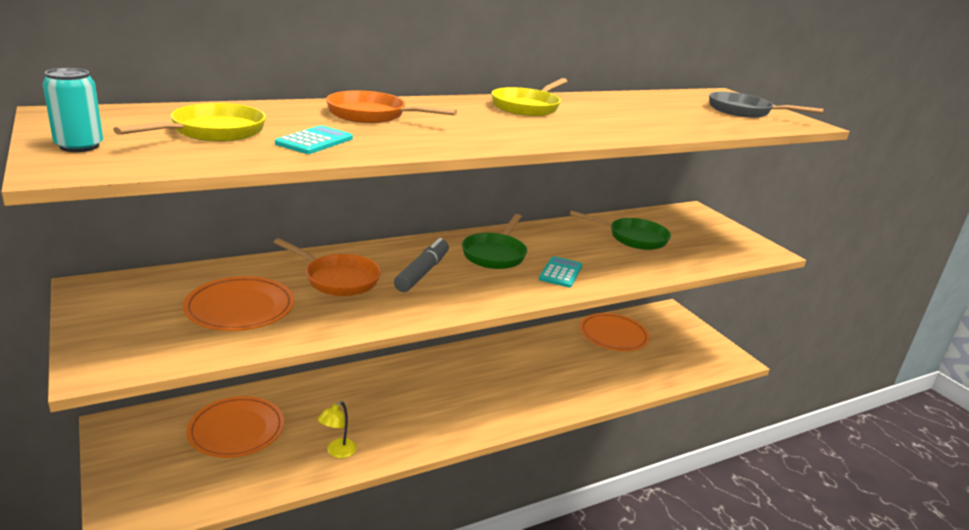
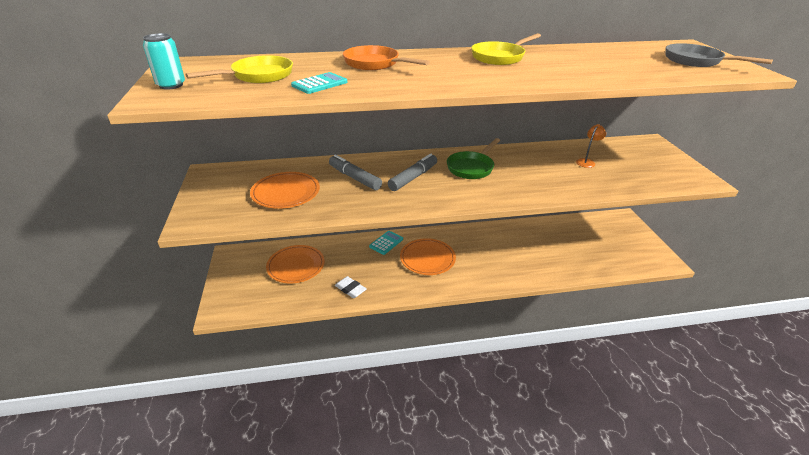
camera: 20 degrees right, 10 degrees up
(337, 452) = (350, 289): yellow lamp -> white eraser
(338, 279) = (354, 178): orange pan -> grey marker
(560, 272) = (515, 185): turquoise calculator -> turquoise calculator (386, 243)
(613, 335) = (571, 231): orange plate -> orange plate (427, 258)
(633, 238) = (587, 161): green pan -> orange lamp

